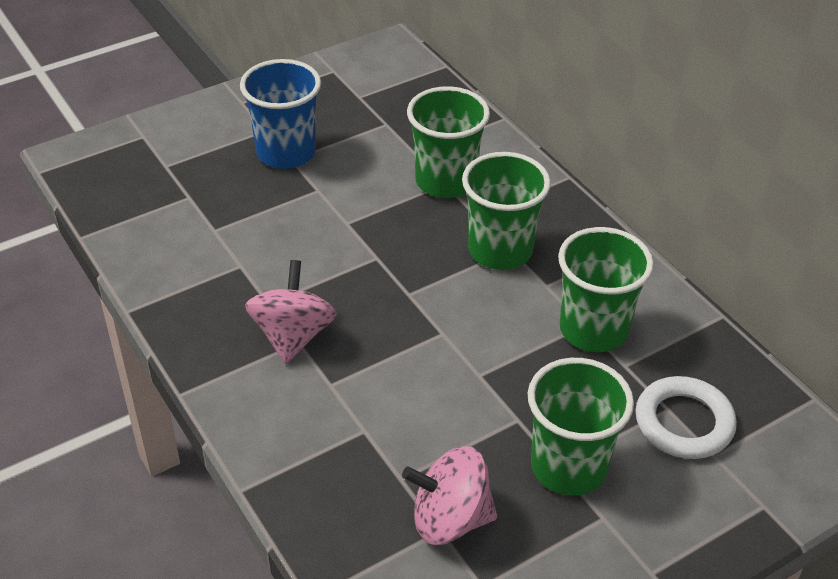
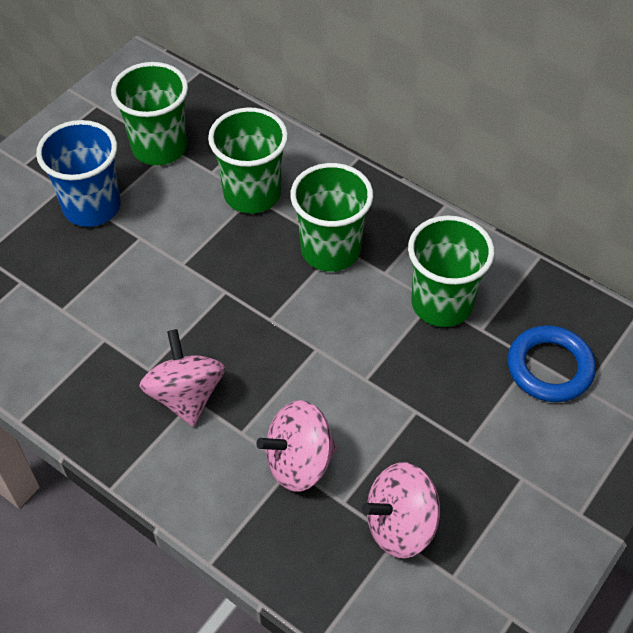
camera: 20 degrees left, 10 degrees up
(374, 428) = (299, 462): none -> pink spinning top
(568, 467) = (475, 441): green cup -> green cup (159, 147)
(684, 422) = (549, 367): white ring -> blue ring

